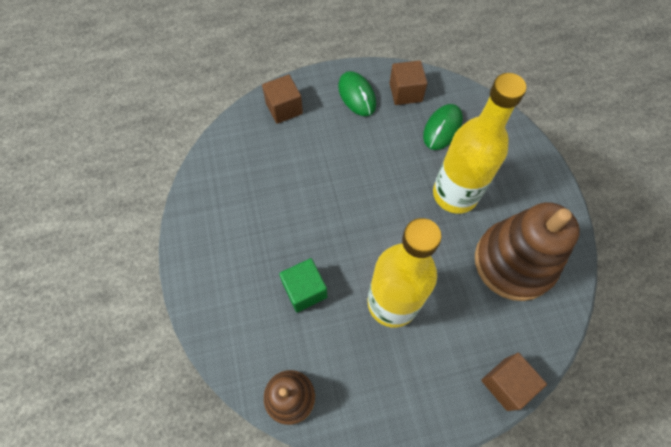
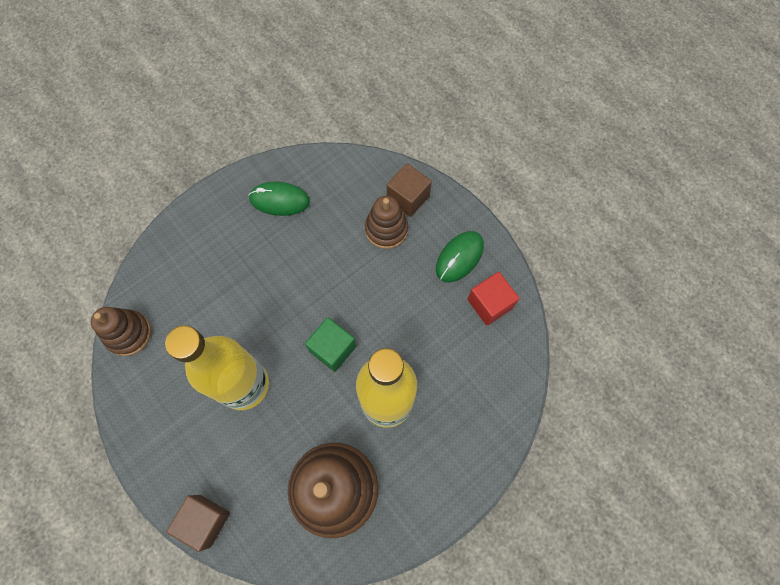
camera: 65 degrees right, 5 degrees up
(304, 135) = (386, 229): none -> brown stacking toy
(304, 290) = (226, 303): green cube -> green cube (333, 349)
(405, 92) = (489, 304): brown cube -> red cube
(442, 128) = (462, 359): green mouse -> green mouse (279, 200)

